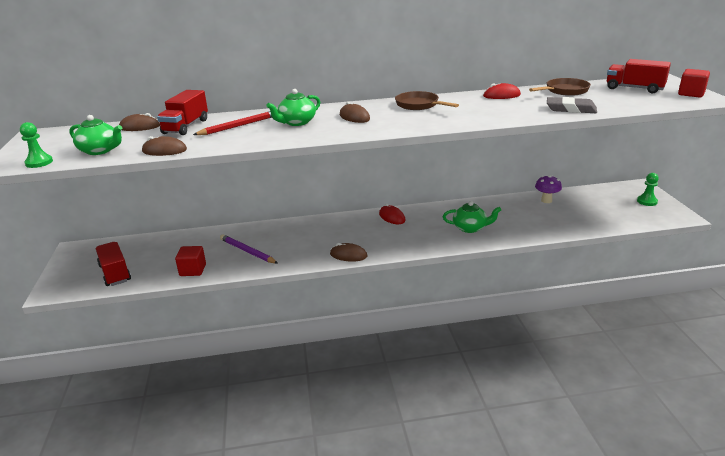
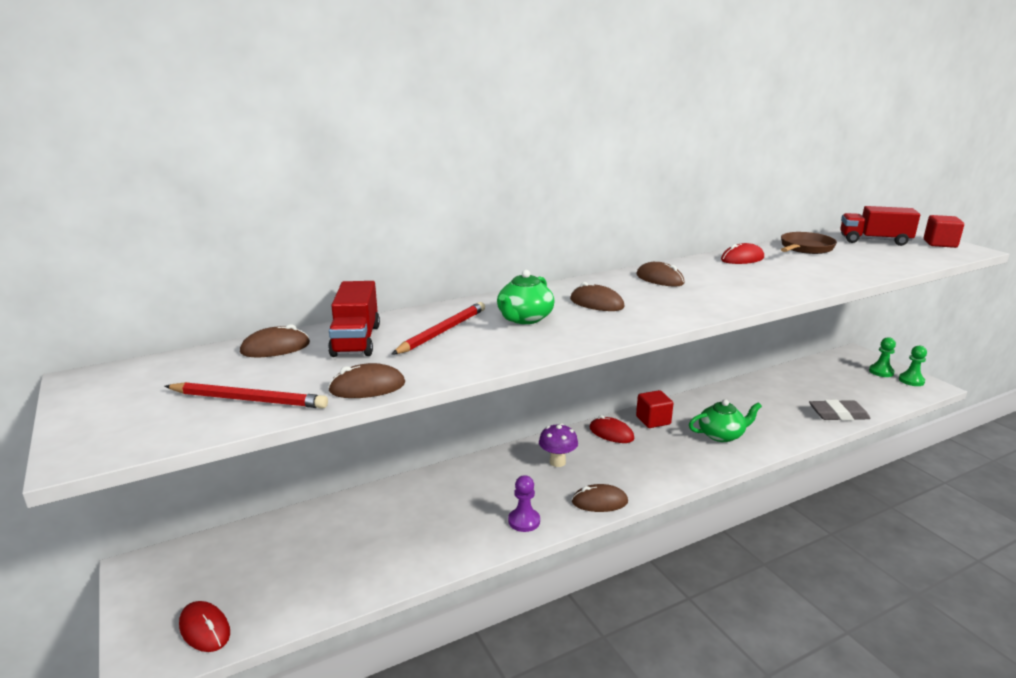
camera: 20 degrees left, 5 degrees down
(39, 162) = (148, 438): green pawn -> green pawn (911, 380)
(87, 281) = (205, 629): none -> red mouse
(100, 150) = (248, 400): green teapot -> red pencil
(115, 273) = (247, 602): red truck -> none
(193, 270) = (382, 570): red cube -> red cube (653, 420)
(247, 251) = (447, 521): purple pencil -> none
(292, 258) = (524, 521): none -> purple pawn
(419, 105) = (659, 279): brown pan -> brown mouse
(546, 200) = (776, 384): purple mushroom -> purple mushroom (557, 462)
(571, 109) = (846, 271): grey eraser -> grey eraser (838, 414)

